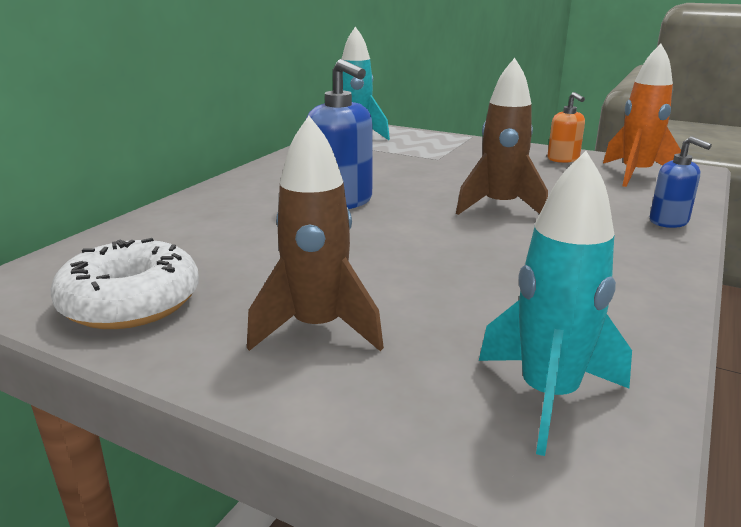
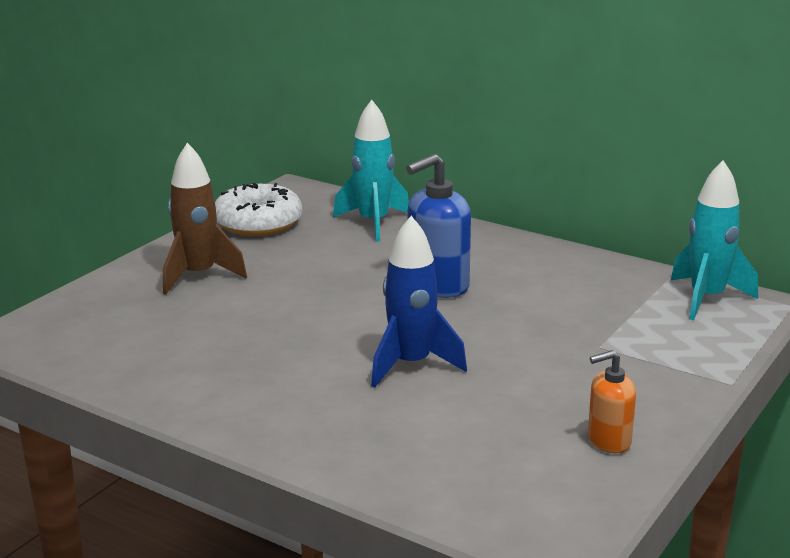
camera: 95 degrees right, 0 degrees up
(500, 207) = (411, 365): brown rocket -> blue rocket
(548, 396) = (87, 338): turquoise rocket -> turquoise rocket (373, 223)
(635, 174) = (533, 487): orange rocket -> none
(669, 221) = (347, 462): blue soap dispenser -> none

